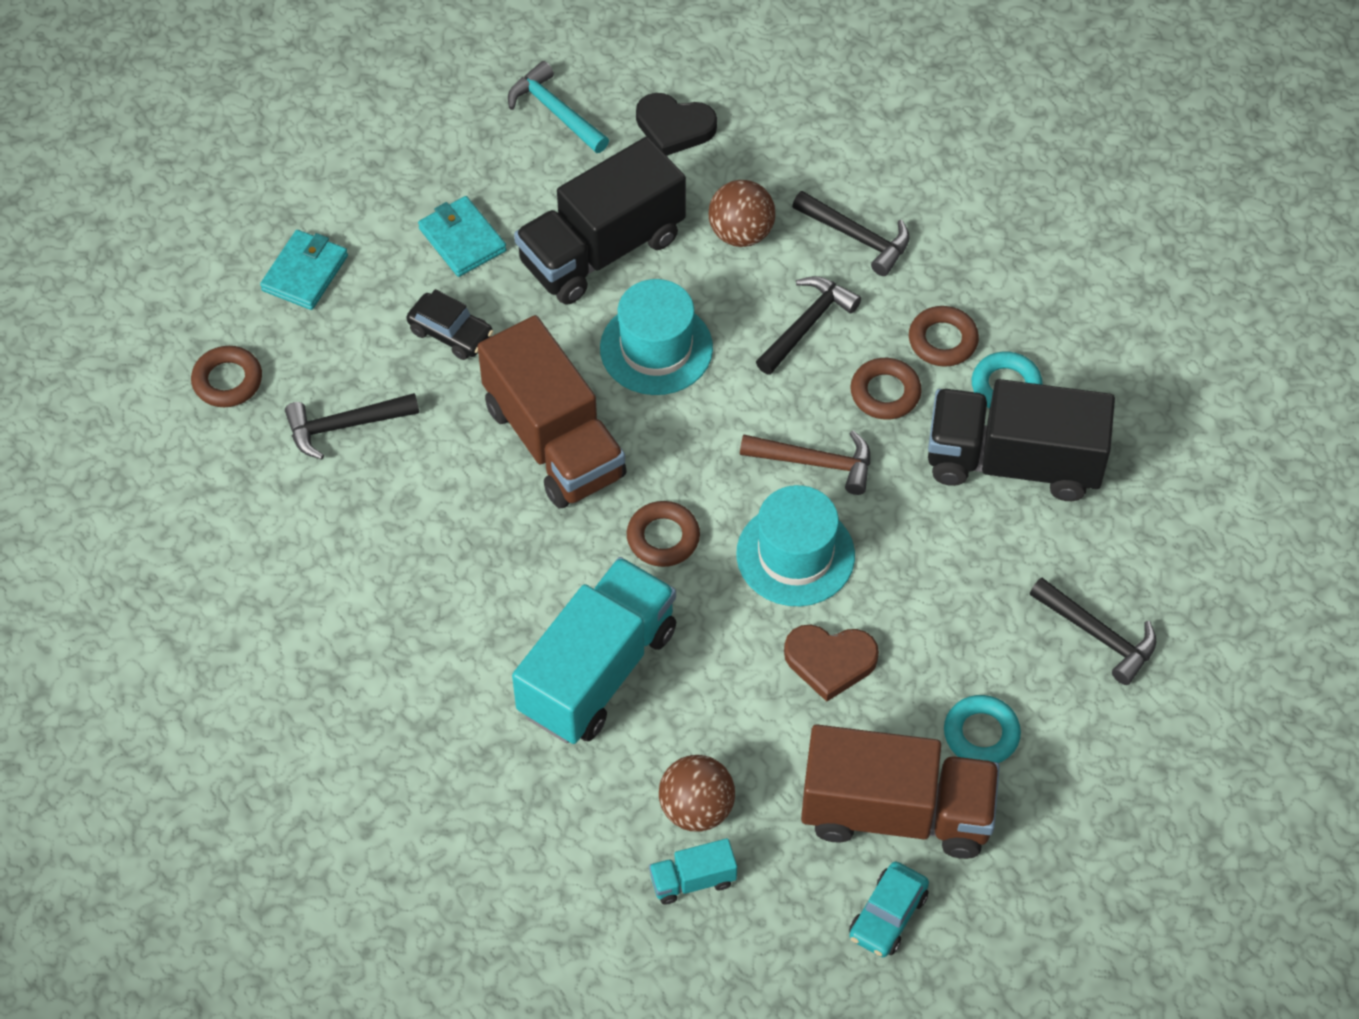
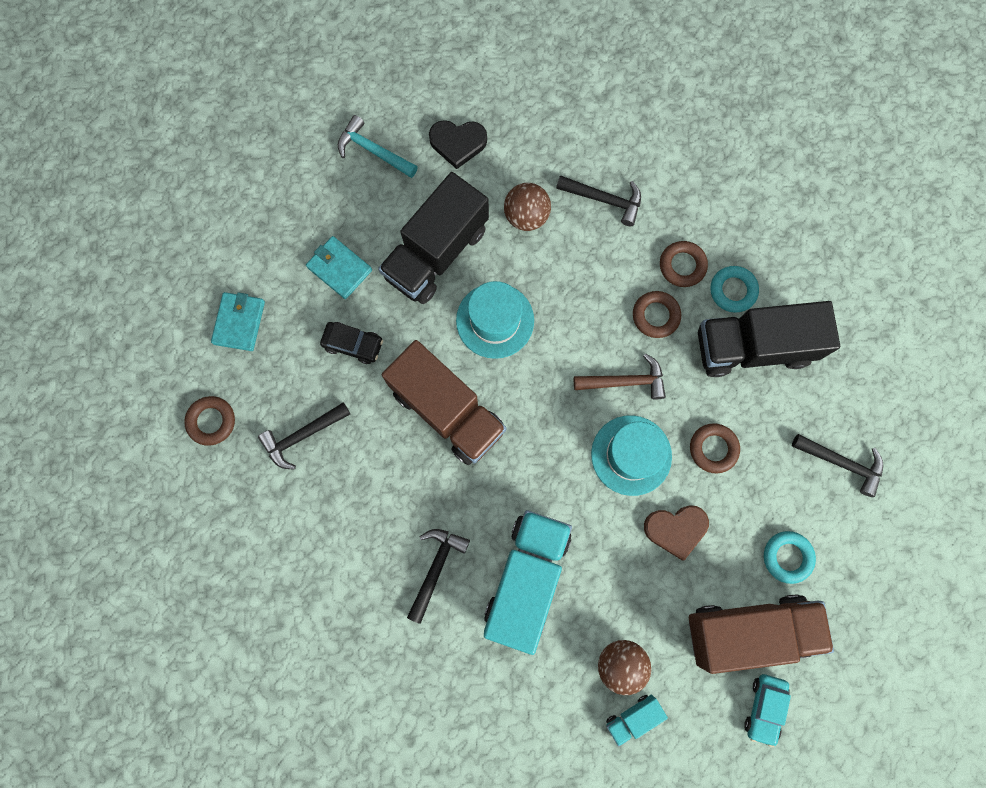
camera: 15 degrees left, 20 degrees up
(663, 538) = (541, 465): brown ring -> brown ring (713, 449)
(807, 324) = (590, 276): black hammer -> black hammer (436, 568)

